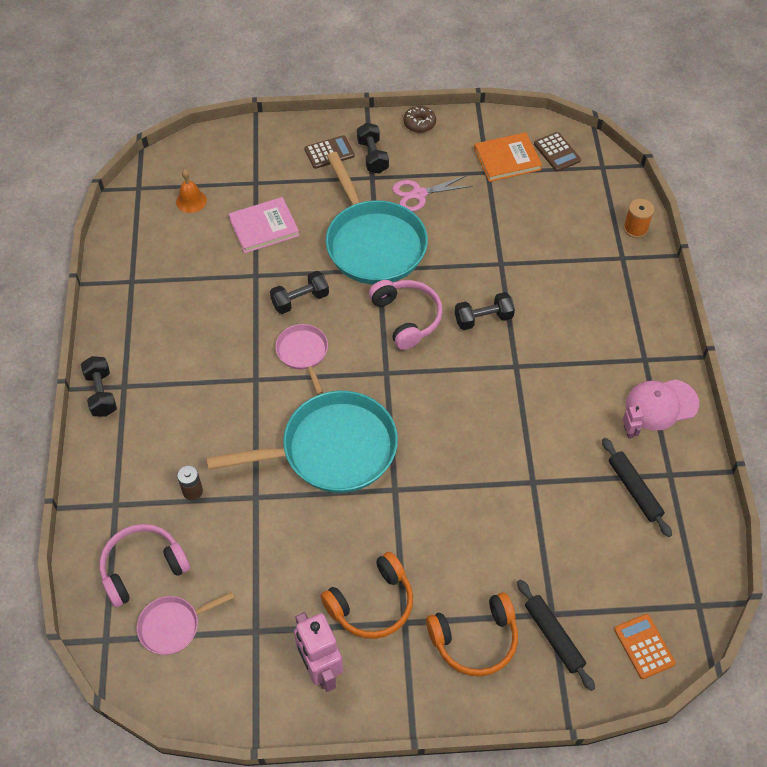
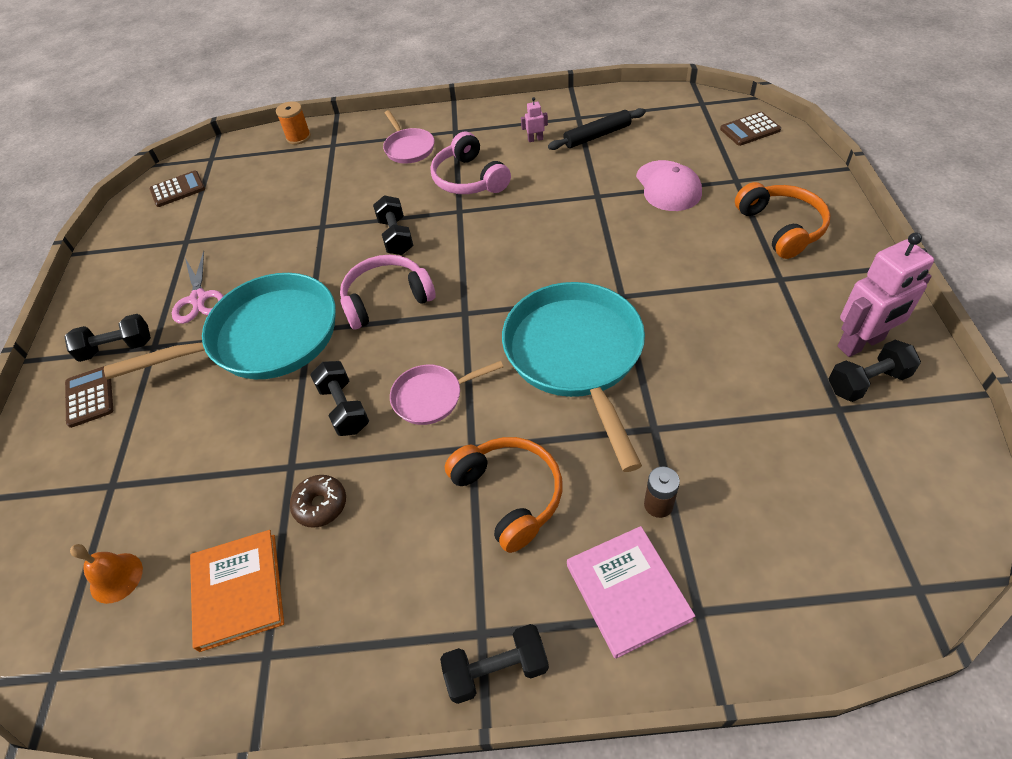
camera: 85 degrees left, 5 degrees down
(143, 568) = (792, 554): pink headphones -> pink headphones (469, 179)
(173, 626) = (865, 502): pink pan -> pink pan (408, 148)
(264, 227) = (203, 465): pink book -> pink book (628, 592)
(279, 661) = (867, 382): none -> black dumbbell
(372, 604) = (768, 305): orange headphones -> orange headphones (509, 495)
(419, 123) = (80, 304): brown donut -> brown donut (320, 505)
(507, 159) = (172, 226): orange book -> orange book (238, 591)
(553, 637) = (759, 179): black rolling pin -> none
(644, 646) = (750, 130): orange calculator -> brown calculator
(661, 404) = (505, 122): pink cap -> pink cap (668, 186)

